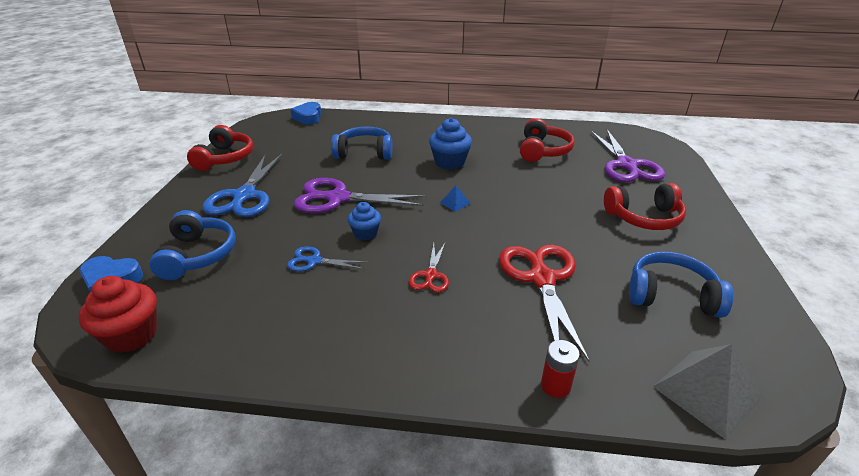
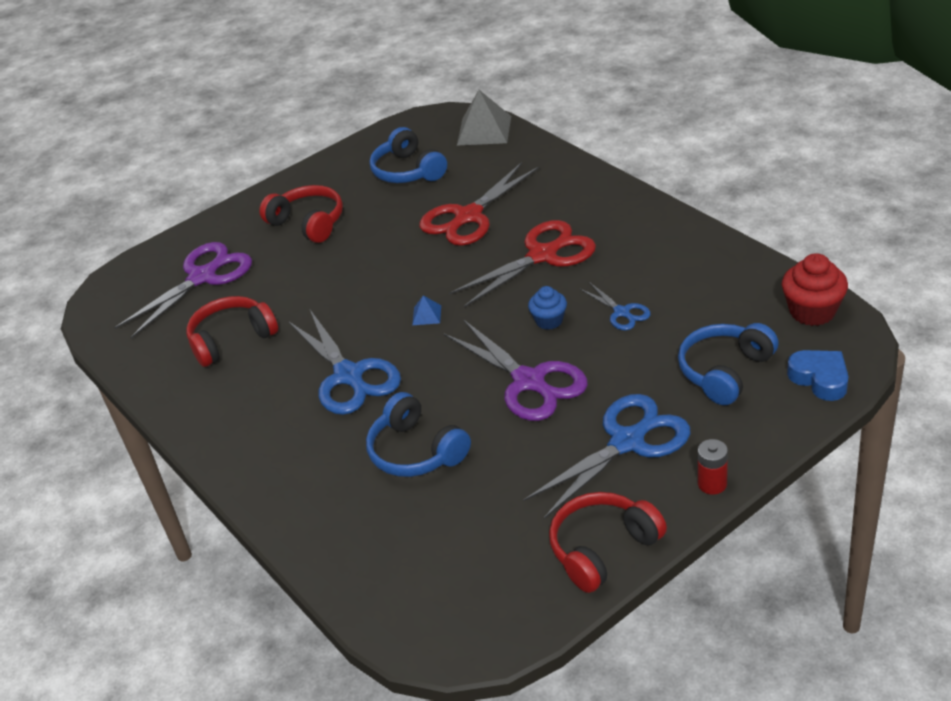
camera: 130 degrees left, 5 degrees up
(308, 117) = (391, 608): blue heart -> none
(430, 275) = (542, 255): red scissors -> red scissors, size x1.95
(449, 162) = (349, 376): blue cupcake -> blue scissors
(555, 386) = (557, 163): red battery -> red battery (712, 484)

